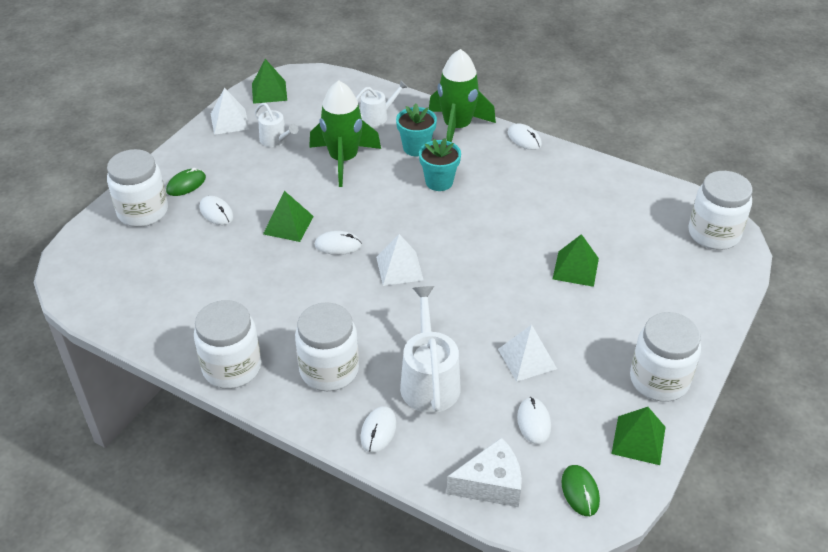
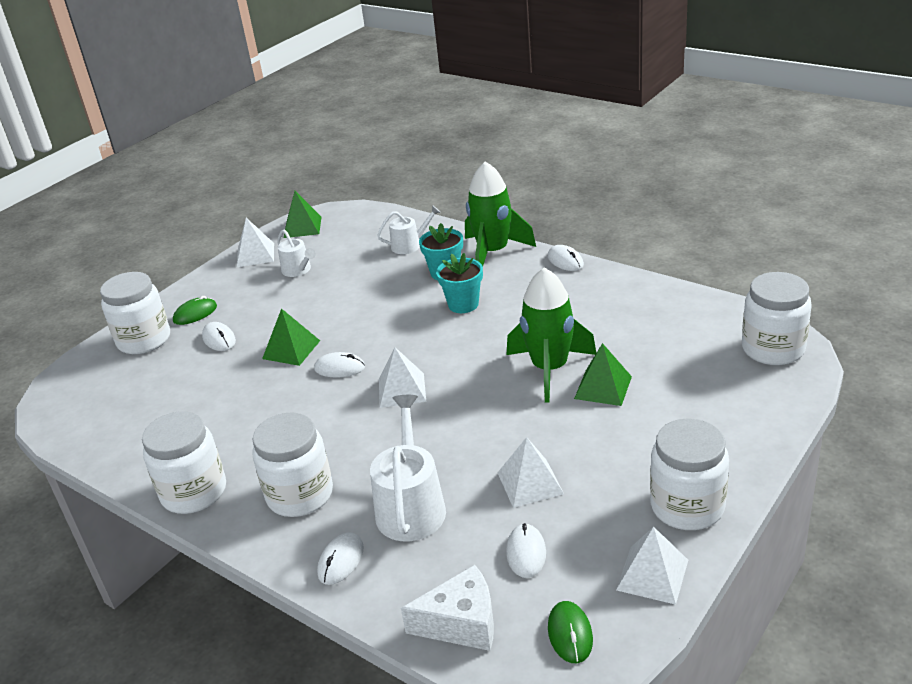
camera: 10 degrees right, 10 degrees down
(343, 160) = (364, 286): green rocket -> green rocket (550, 369)
(638, 440) = (652, 574): green pyramid -> white pyramid

